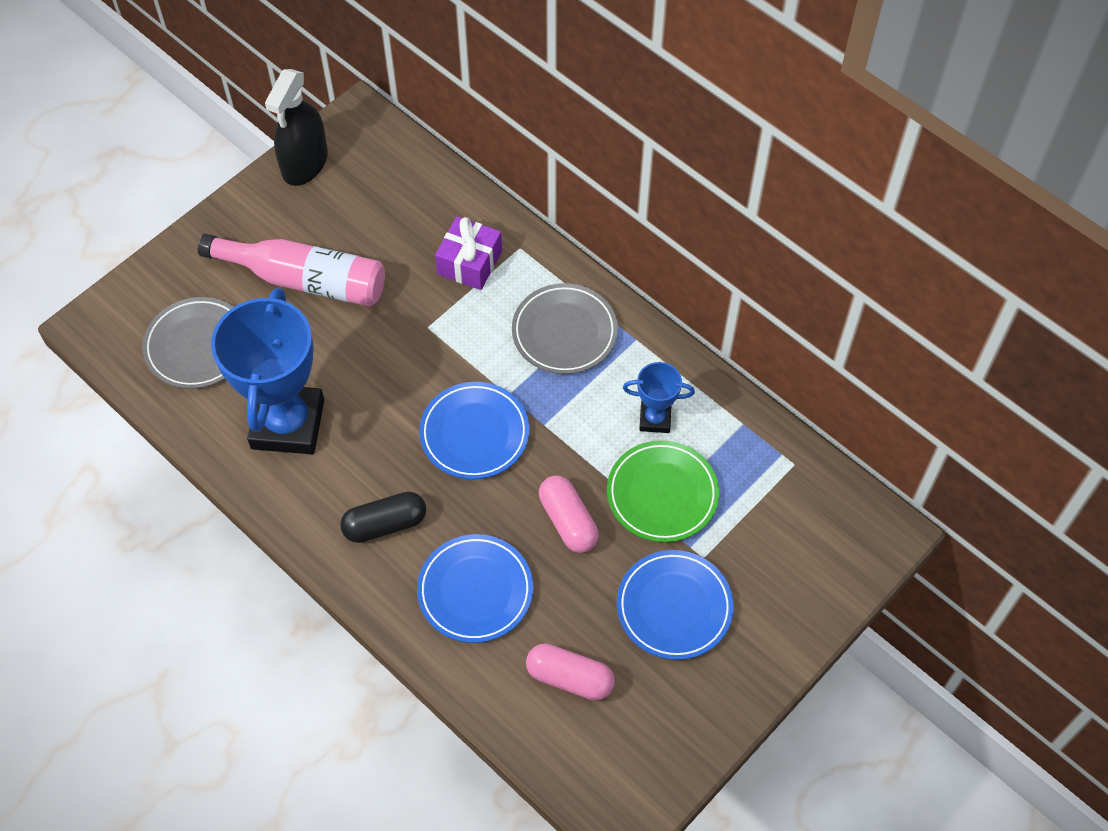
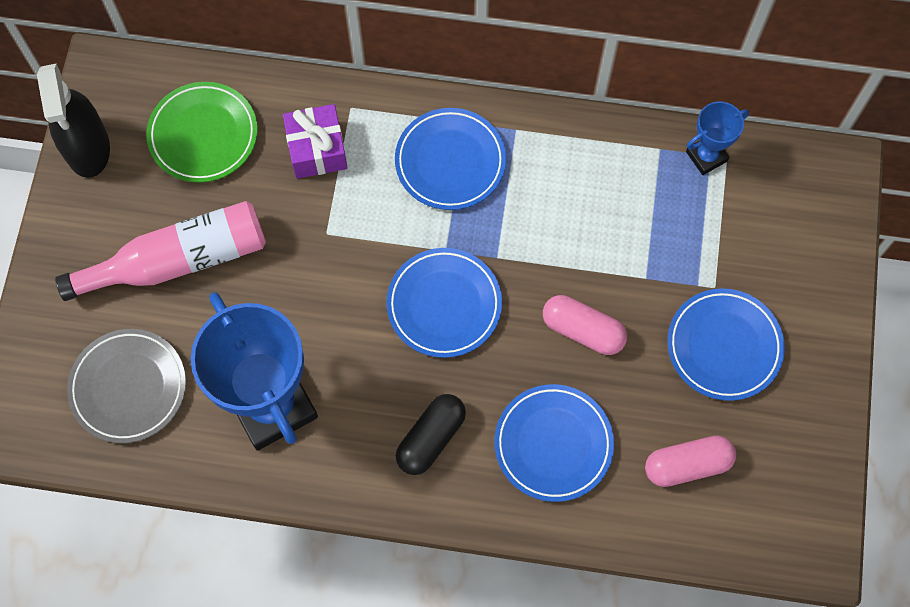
camera: 35 degrees left, 10 degrees up
(564, 332) = (450, 162): grey plate -> blue plate
(655, 419) = (585, 191): blue trophy -> blue trophy (706, 156)
(662, 494) = (641, 254): green plate -> green plate (203, 135)

